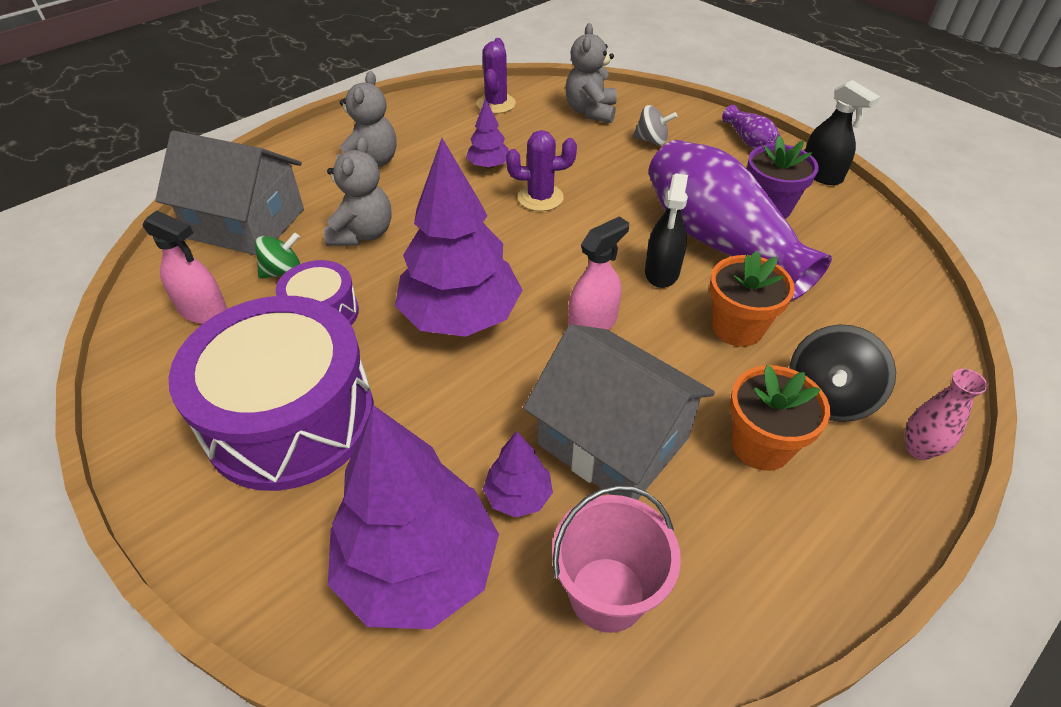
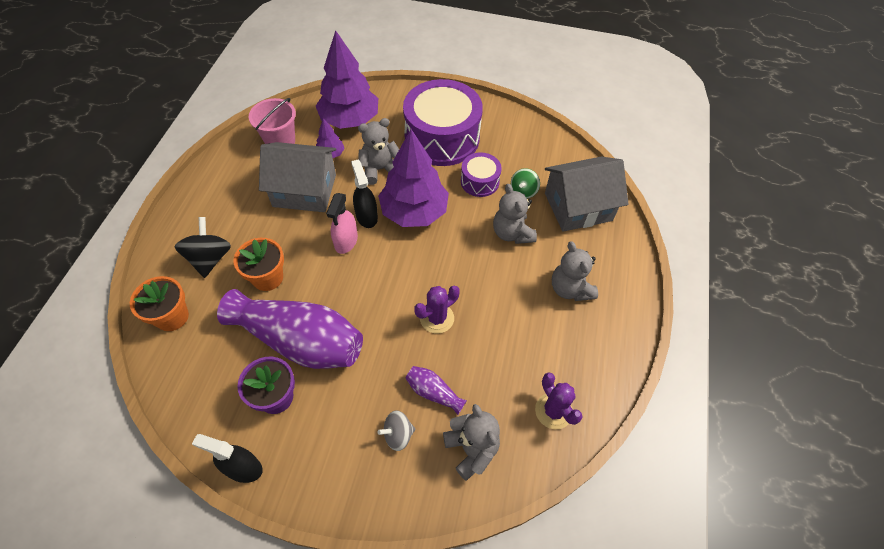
camera: 145 degrees right, 10 degrees up
(203, 310) = (532, 156): pink spray bottle -> none
(453, 412) = (380, 169): none -> grey teddy bear
(489, 166) = (494, 330): purple tree -> none
(662, 272) = (326, 296): black spray bottle -> black spray bottle (366, 216)
(749, 141) = (316, 486): purple vase -> purple vase (433, 392)
(761, 445) = (238, 219): orange flower pot -> orange flower pot (172, 317)
(919, 449) = (162, 252): pink vase -> none

